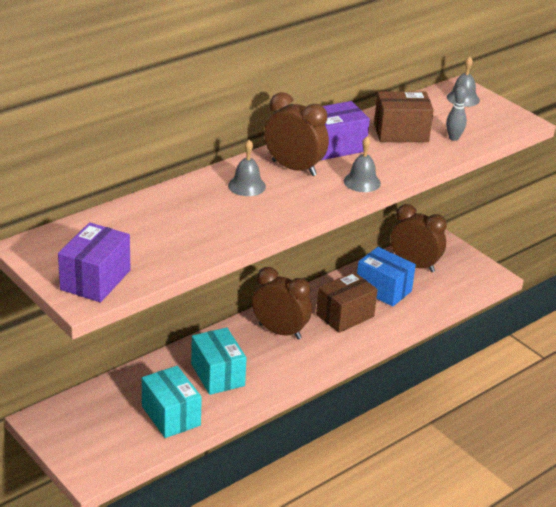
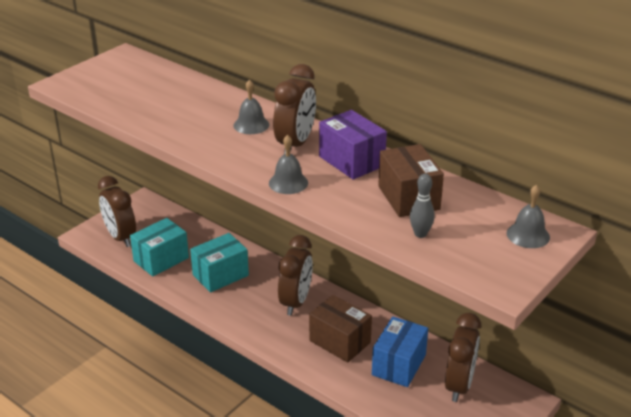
camera: 80 degrees right, 0 degrees up
(95, 280) = (86, 84): purple box -> none
(111, 445) = (120, 237): none -> brown clock

